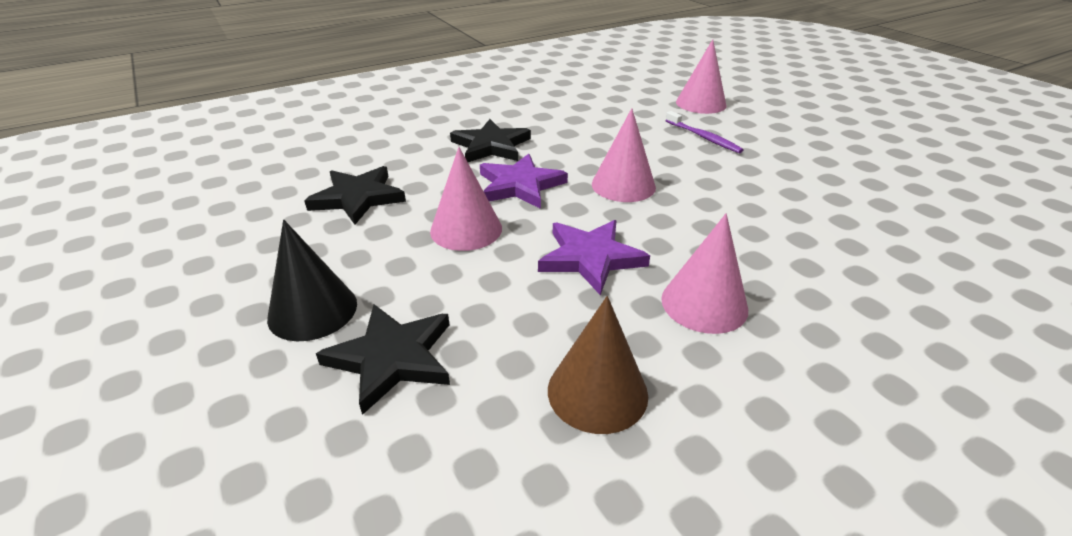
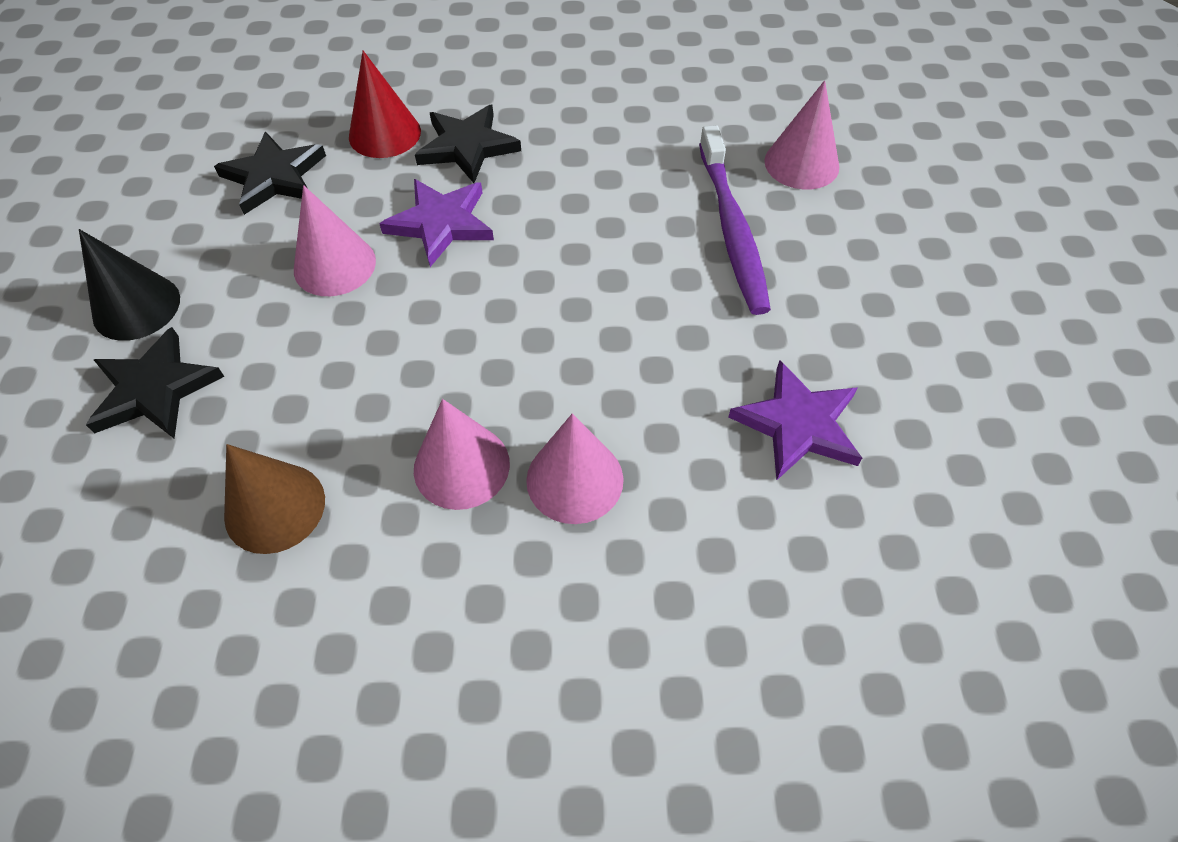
camera: 30 degrees right, 20 degrees up
(422, 155) = (384, 134): none -> red cone
(590, 258) = (414, 357): purple star -> purple star (798, 424)
(623, 185) = (549, 270): pink cone -> pink cone (574, 479)
(703, 137) = (732, 229): purple toothbrush -> purple toothbrush, size x1.78

